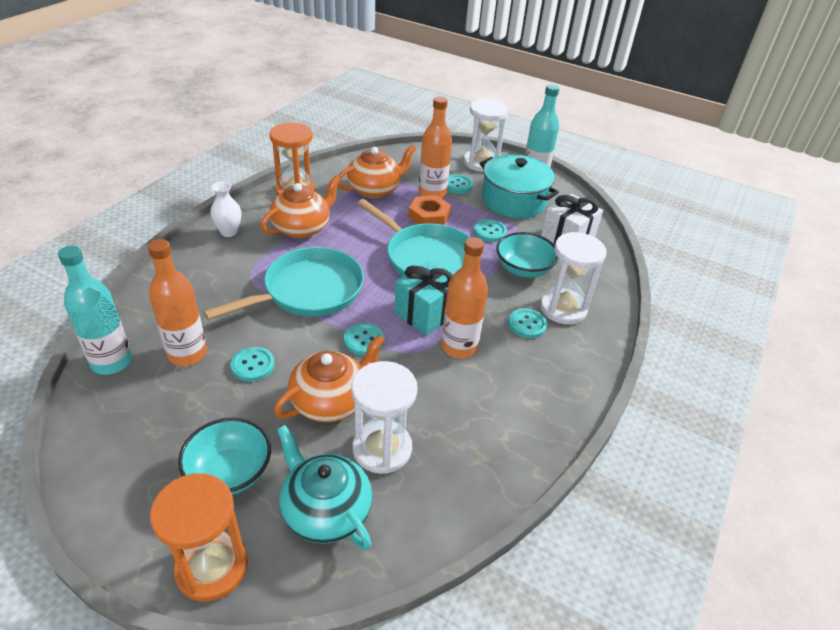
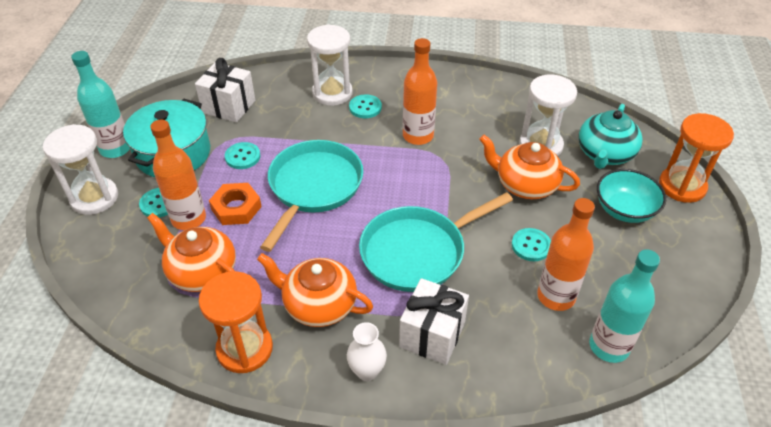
camera: 110 degrees left, 5 degrees up
(225, 269) = (432, 334): none -> white gift
(308, 291) = (418, 252): turquoise pan -> turquoise pan turned 60 degrees counterclockwise
(364, 340) = (451, 190): turquoise button -> none
(426, 313) = (392, 165): turquoise gift -> none
(523, 269) = (292, 123): turquoise bowl -> none

